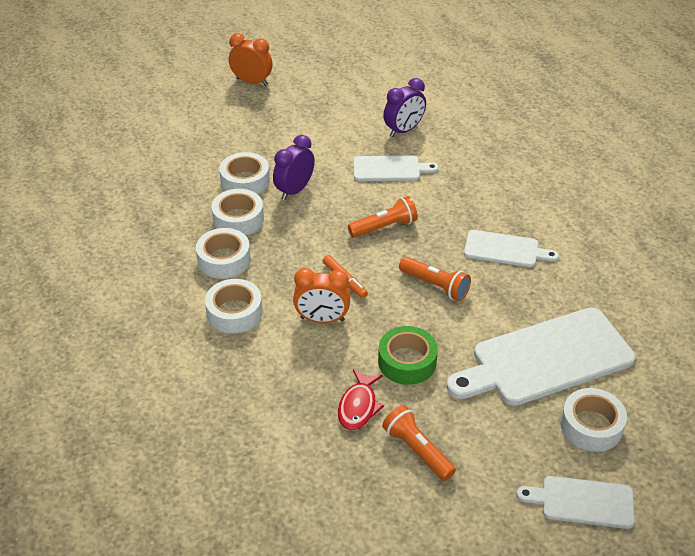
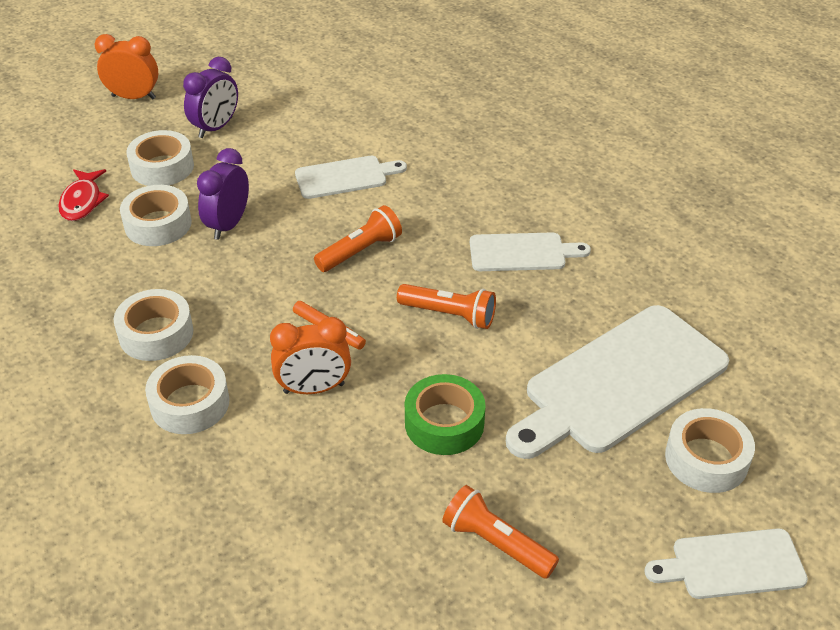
camera: 15 degrees left, 0 degrees up
(238, 219) = (162, 275): white tape -> white tape (162, 167)
(358, 406) = (398, 499): red fish -> red fish (82, 201)
(404, 130) = (348, 127): purple clock -> purple clock (216, 128)

